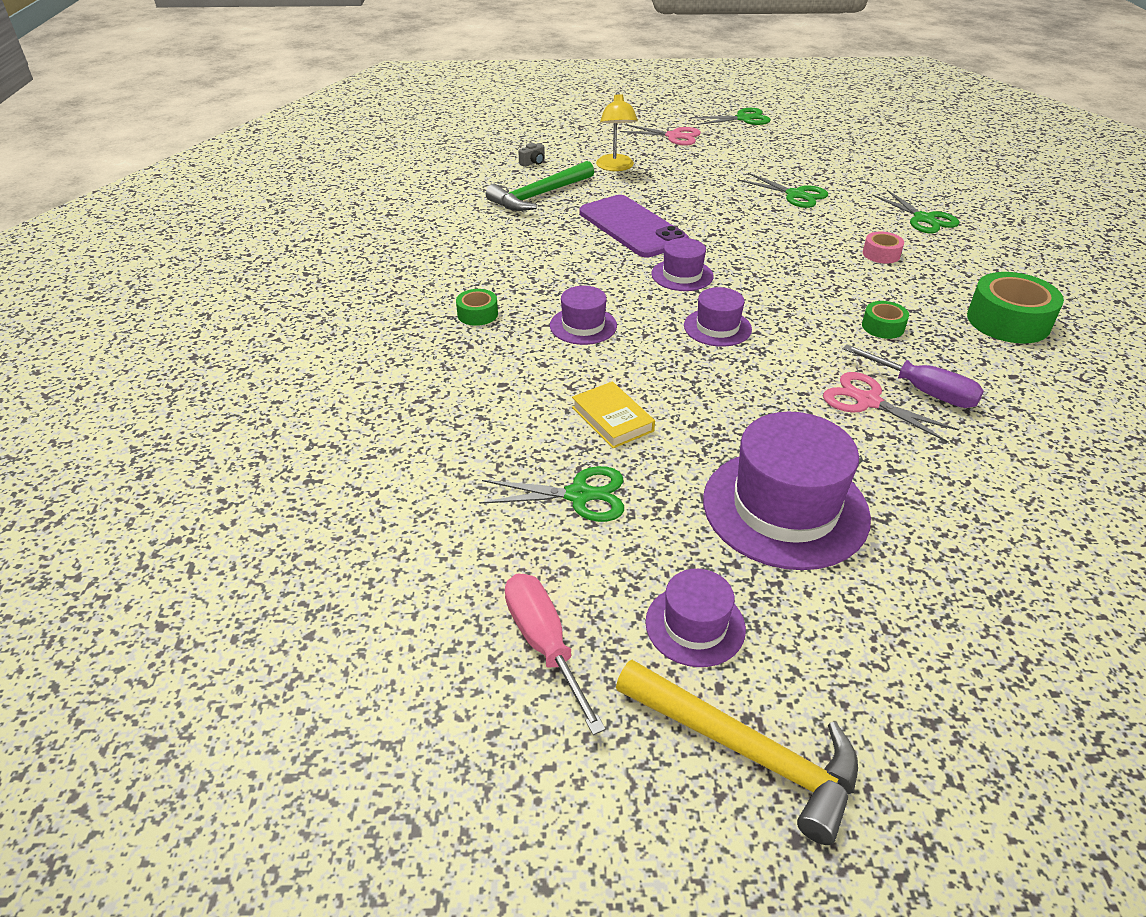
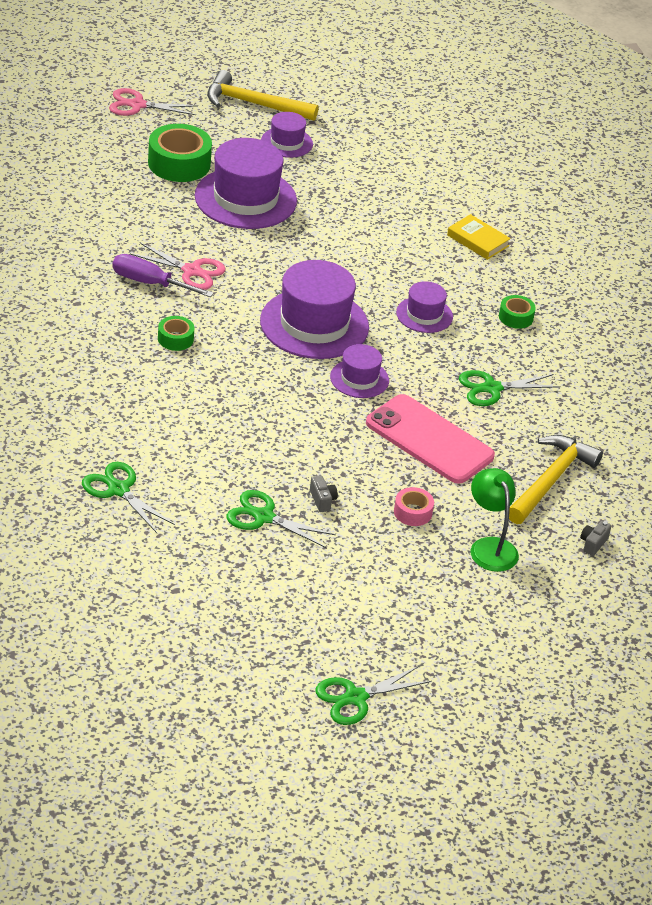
camera: 160 degrees right, 0 degrees up
(539, 195) = (551, 480): green hammer -> yellow hammer
(544, 644) = (359, 130): pink screwdriver -> none
(579, 495) = (371, 194): green scissors -> green scissors (492, 388)
(612, 419) = (370, 242): yellow book -> yellow book (478, 240)
(615, 167) = (490, 547): yellow lamp -> green lamp
(632, 227) = (429, 440): purple phone -> pink phone
(674, 136) = (441, 632): pink scissors -> pink scissors (137, 105)
(717, 327) = (314, 324): purple hat -> purple hat, size x1.89
(743, 200) = (322, 500): none -> grey camera
(881, 254) = (170, 428): pink tape -> pink tape (413, 512)
(1008, 321) = (65, 356): green tape -> green tape (179, 163)

